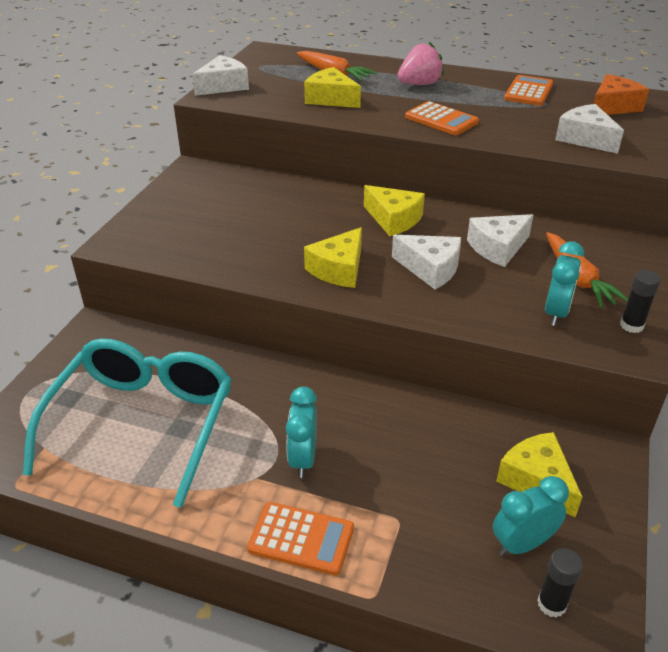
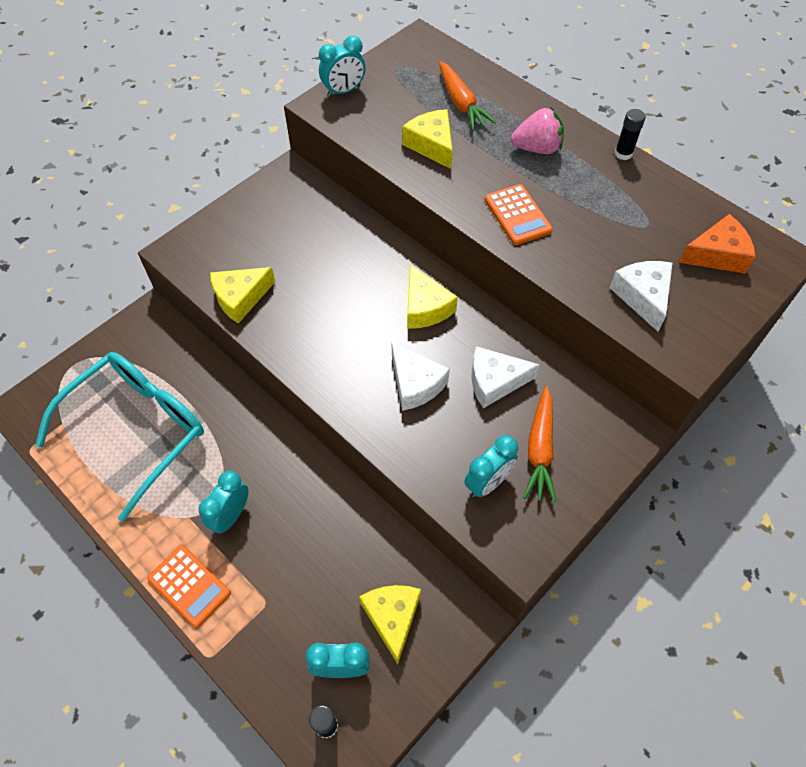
camera: 25 degrees right, 20 degrees up
(223, 86) = (344, 91): white cheese -> turquoise clock
(338, 269) = (337, 353): yellow cheese -> yellow cheese (240, 298)
(528, 92) = (644, 198): orange calculator -> none
(631, 325) = (544, 525): black glue stick -> black glue stick (623, 153)

